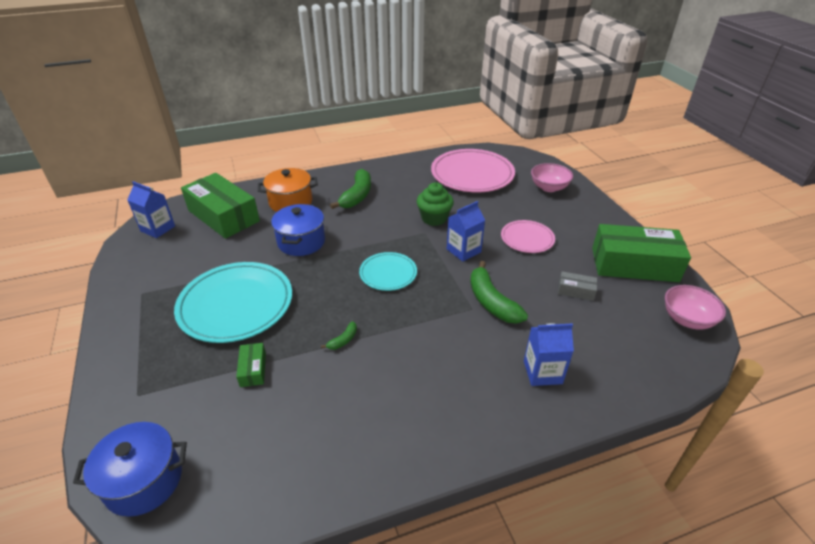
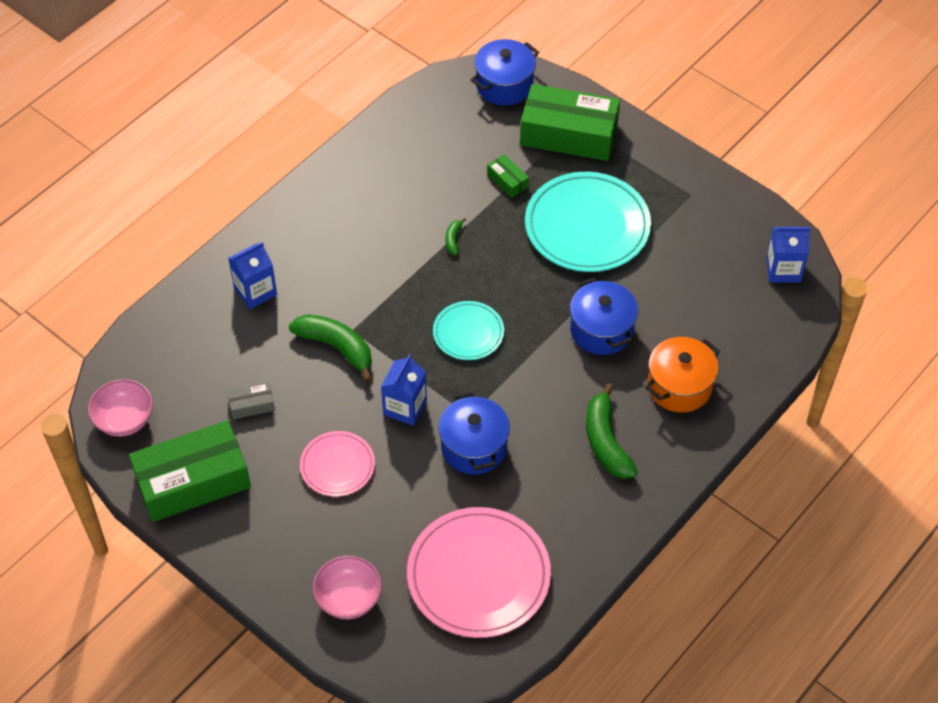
camera: 150 degrees right, 15 degrees up
(223, 216) = (734, 324): green box -> green box (569, 134)
(434, 218) = (474, 447): green cupcake -> blue pot

